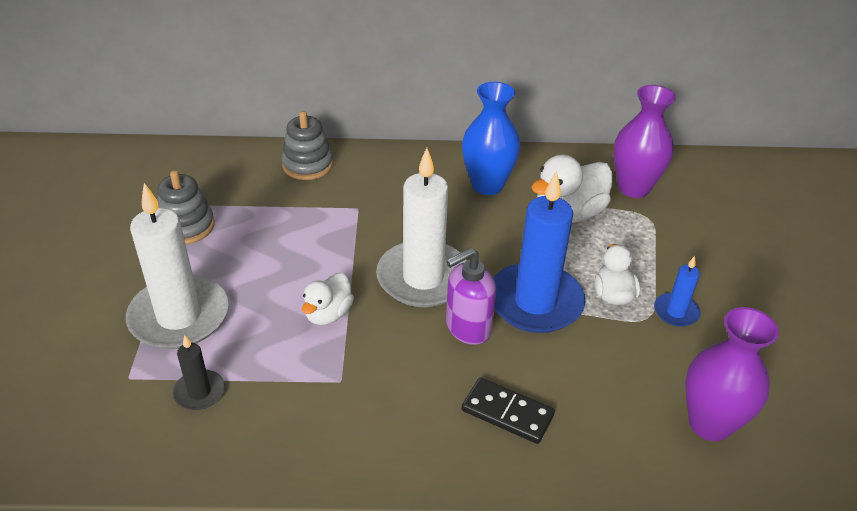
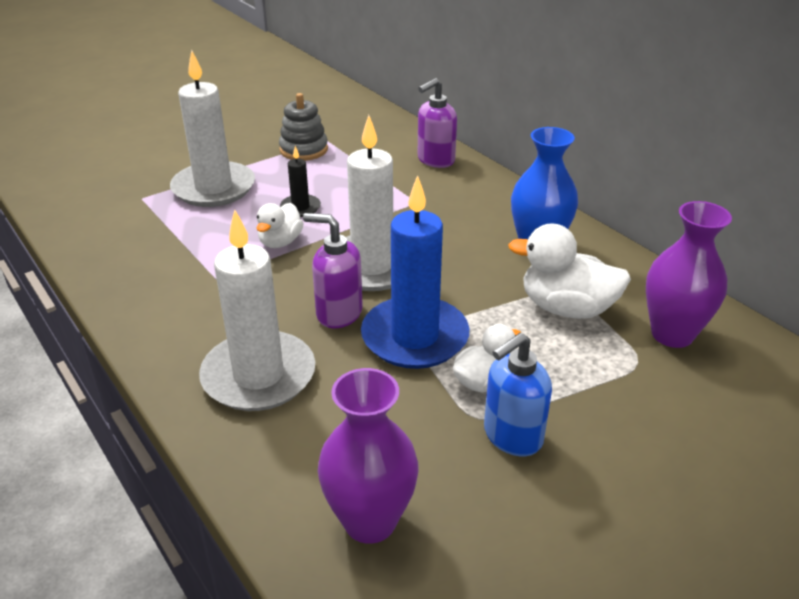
camera: 55 degrees right, 5 degrees down
(199, 392) = (151, 228): black candle -> black candle (300, 207)
(307, 165) = (435, 160): grey stacking toy -> purple soap dispenser
(328, 314) = (280, 242): white duck -> white duck turned 60 degrees counterclockwise
(507, 413) = (259, 376): black domino -> white candle
(676, 312) = (512, 436): blue candle -> blue soap dispenser

